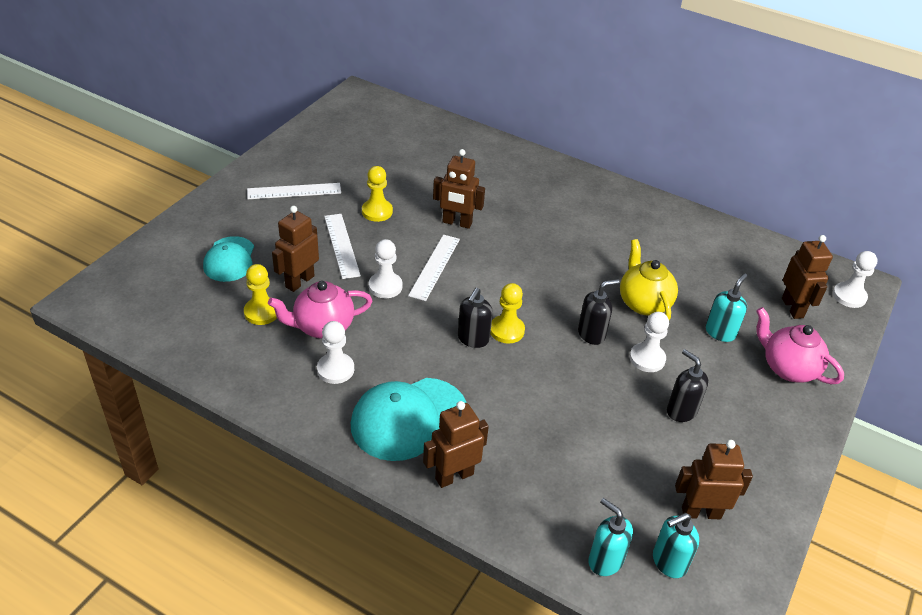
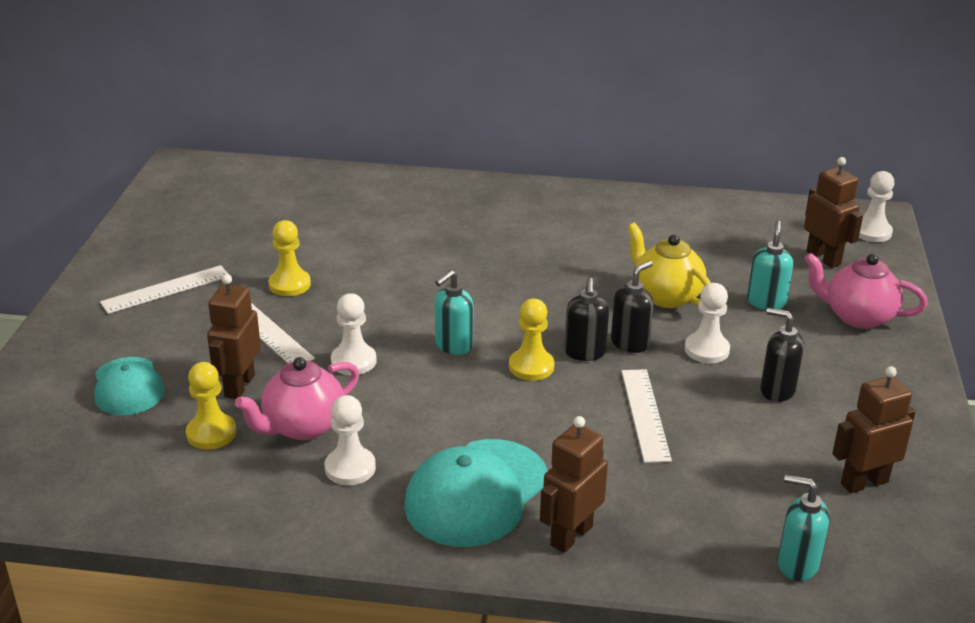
camera: 20 degrees left, 10 degrees down
(435, 267) = (401, 324): white ruler -> white ruler (645, 414)
(457, 223) = (397, 271): brown robot -> none
(473, 339) = (497, 386): black soap dispenser -> black soap dispenser (585, 353)
(668, 562) = (864, 542): turquoise soap dispenser -> turquoise soap dispenser (453, 345)

